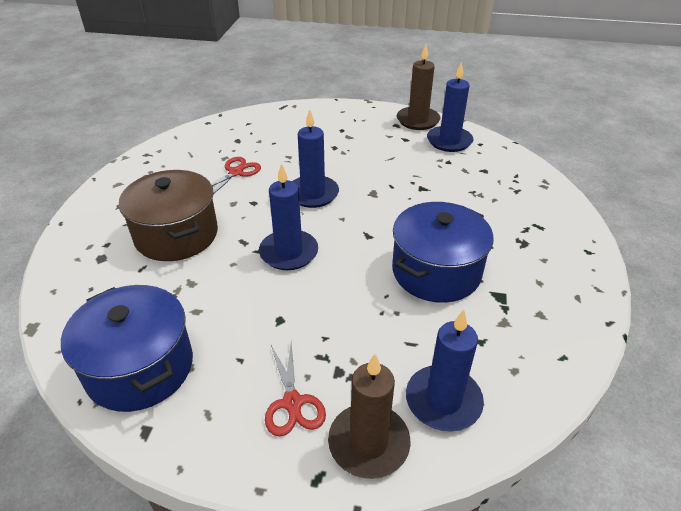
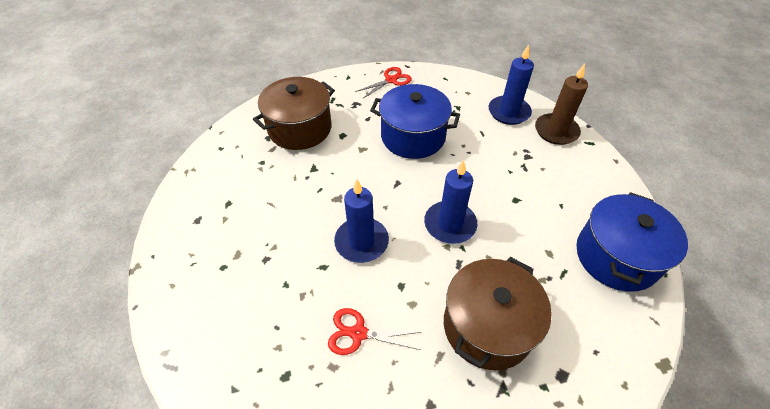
camera: 115 degrees left, 10 degrees up
(292, 403) = (564, 167): red scissors -> red scissors (391, 80)
(418, 120) = (182, 204): brown candle -> none
(449, 141) = (222, 169): blue candle -> none
(490, 192) = (300, 128): none -> brown pot

